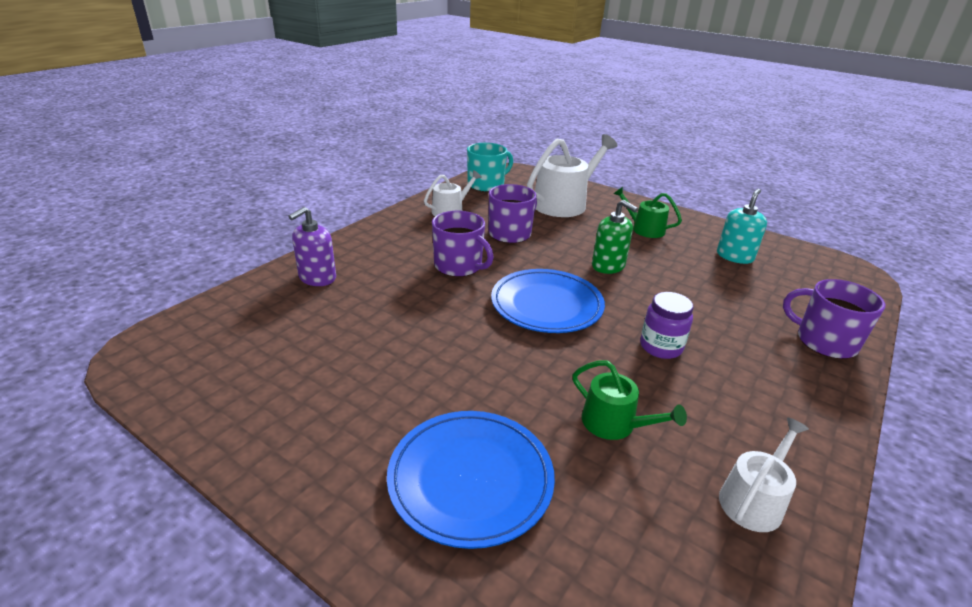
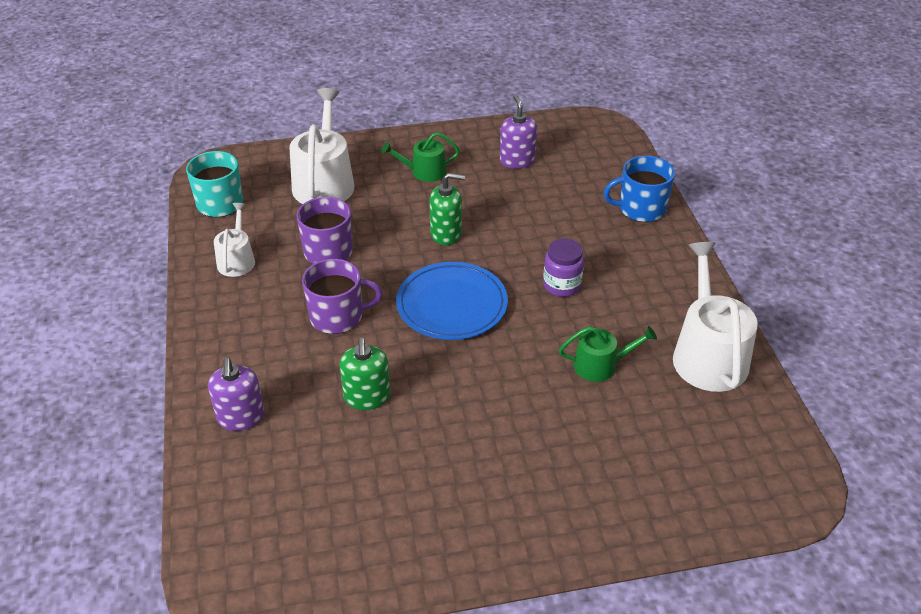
camera: 45 degrees left, 10 degrees up
(400, 316) = (367, 397): none -> green soap dispenser
(470, 479) = (574, 465): blue plate -> none
(734, 256) = (517, 160): turquoise soap dispenser -> purple soap dispenser
(754, 499) = (708, 354): white watering can -> white watering can, size x1.79
(824, 341) = (641, 209): purple mug -> blue mug

